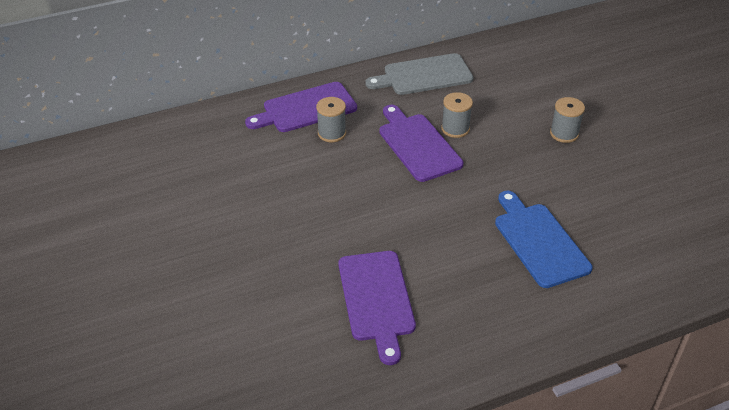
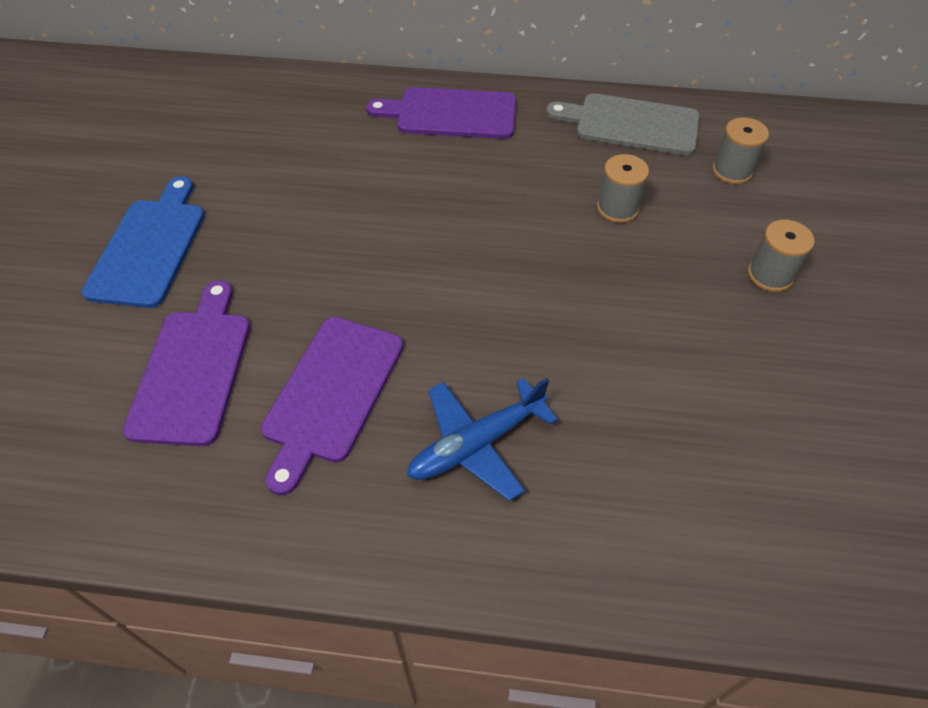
camera: 30 degrees right, 10 degrees up
(331, 133) = (456, 155): grey spool -> grey spool (732, 171)
(417, 145) = (550, 211): purple cutting board -> purple cutting board (193, 369)
(481, 287) = (477, 444): none -> blue plane
(539, 241) = (610, 417): blue cutting board -> blue cutting board (149, 247)

